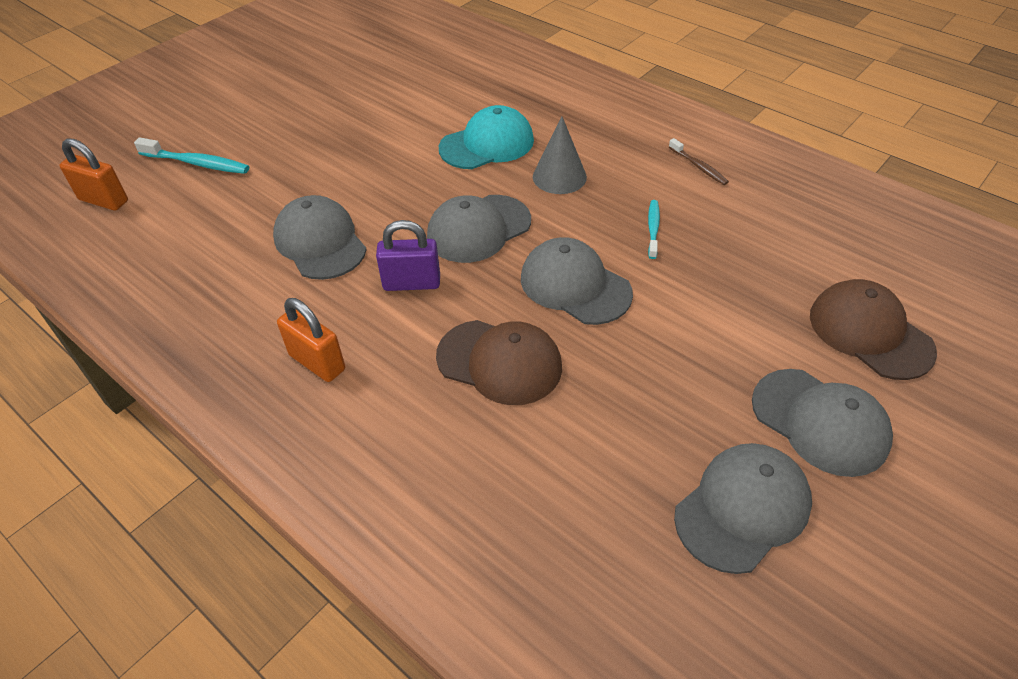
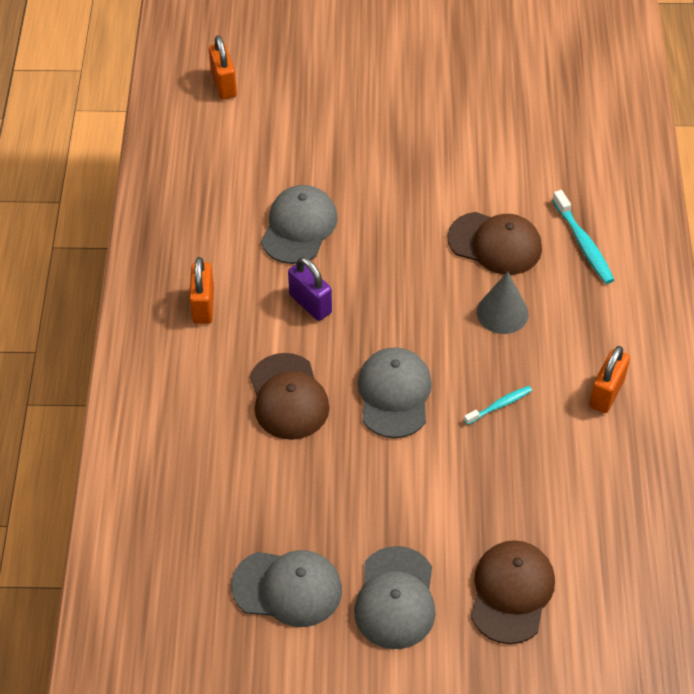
camera: 50 degrees right, 5 degrees up
(197, 163) = (304, 99): turquoise toothbrush -> turquoise toothbrush (583, 244)
(478, 229) = (397, 303): grey cap -> none
(487, 144) = (495, 244): turquoise cap -> brown cap
(698, 167) = (606, 393): brown toothbrush -> orange padlock

